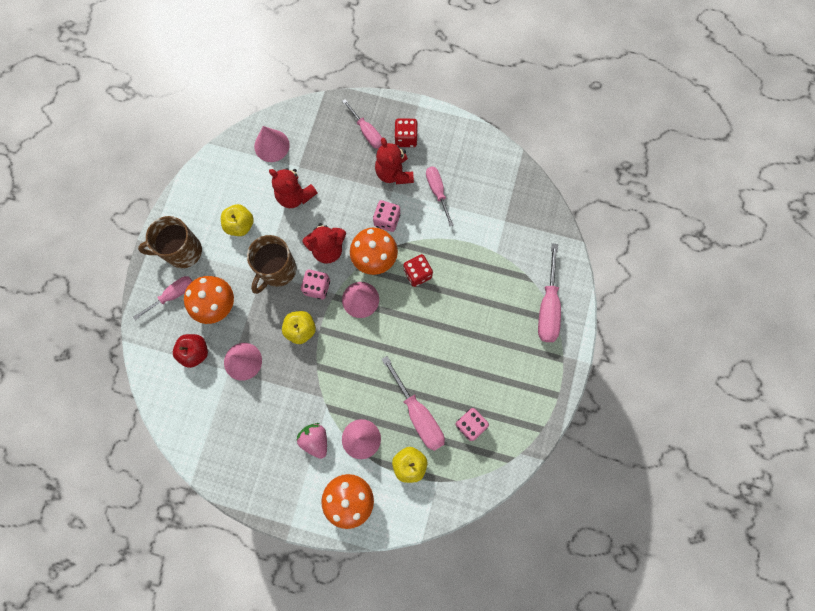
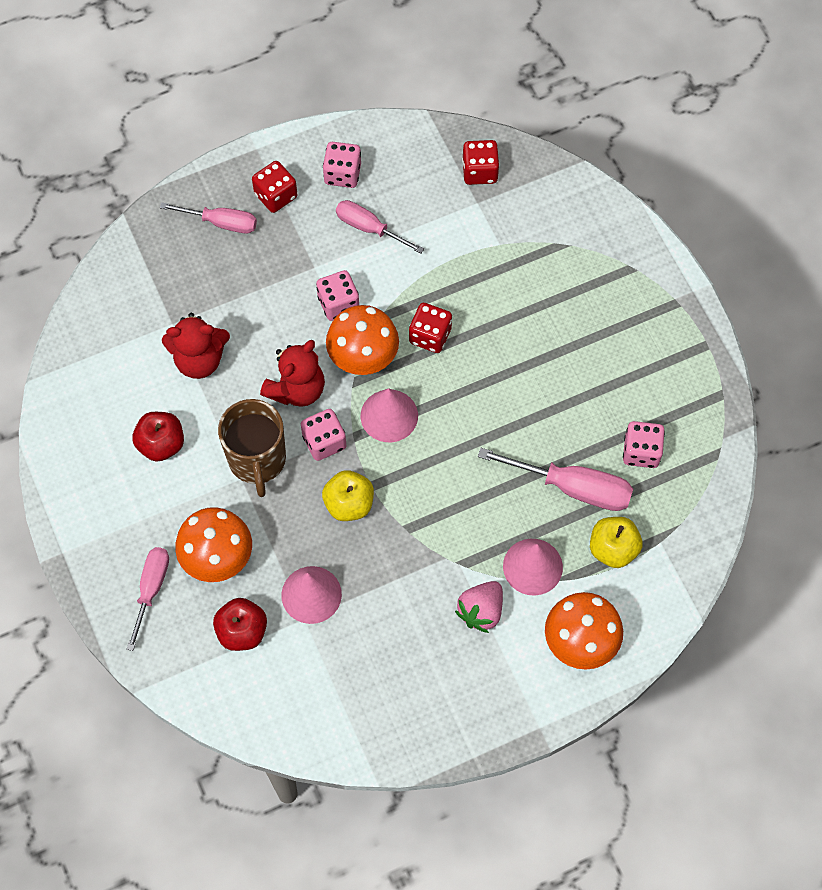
camera: 40 degrees left, 10 degrees down
(182, 251) = (115, 530): brown mug -> none
(240, 225) = (161, 444): yellow apple -> red apple
(271, 145) = (115, 324): pink cone -> none
(315, 440) = (481, 611): pink strawberry -> pink strawberry turned 75 degrees counterclockwise
(394, 173) = (298, 245): red teddy bear -> none
(449, 152) = (342, 174): none -> pink dice
(521, 205) = (479, 171): none -> red dice
(548, 306) = (610, 259): pink screwdriver -> none

